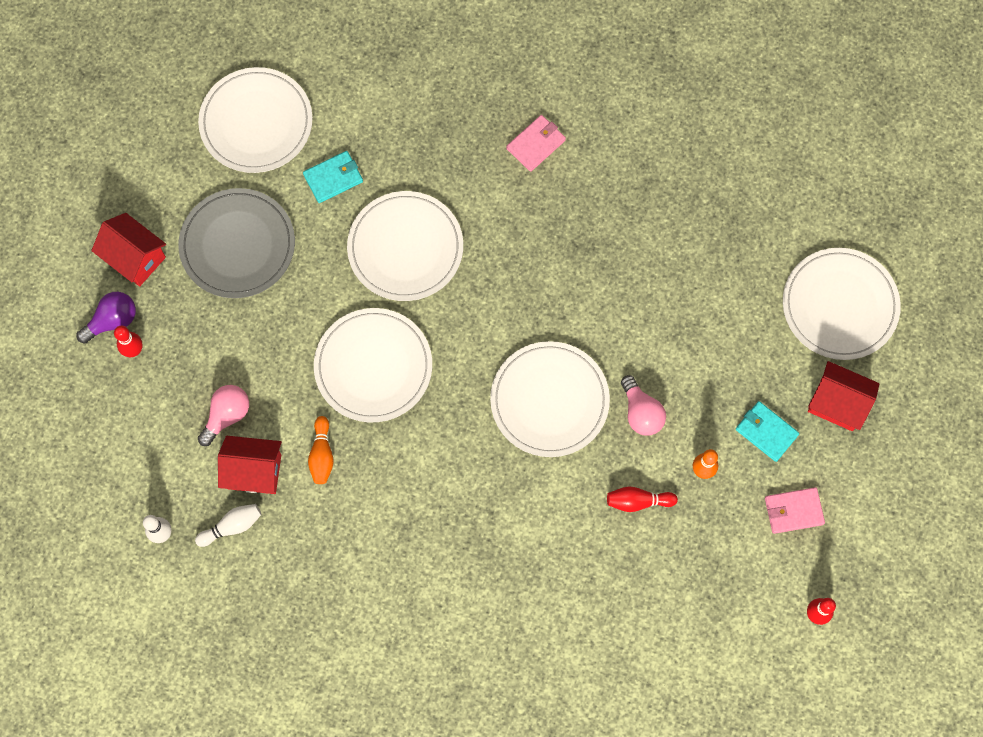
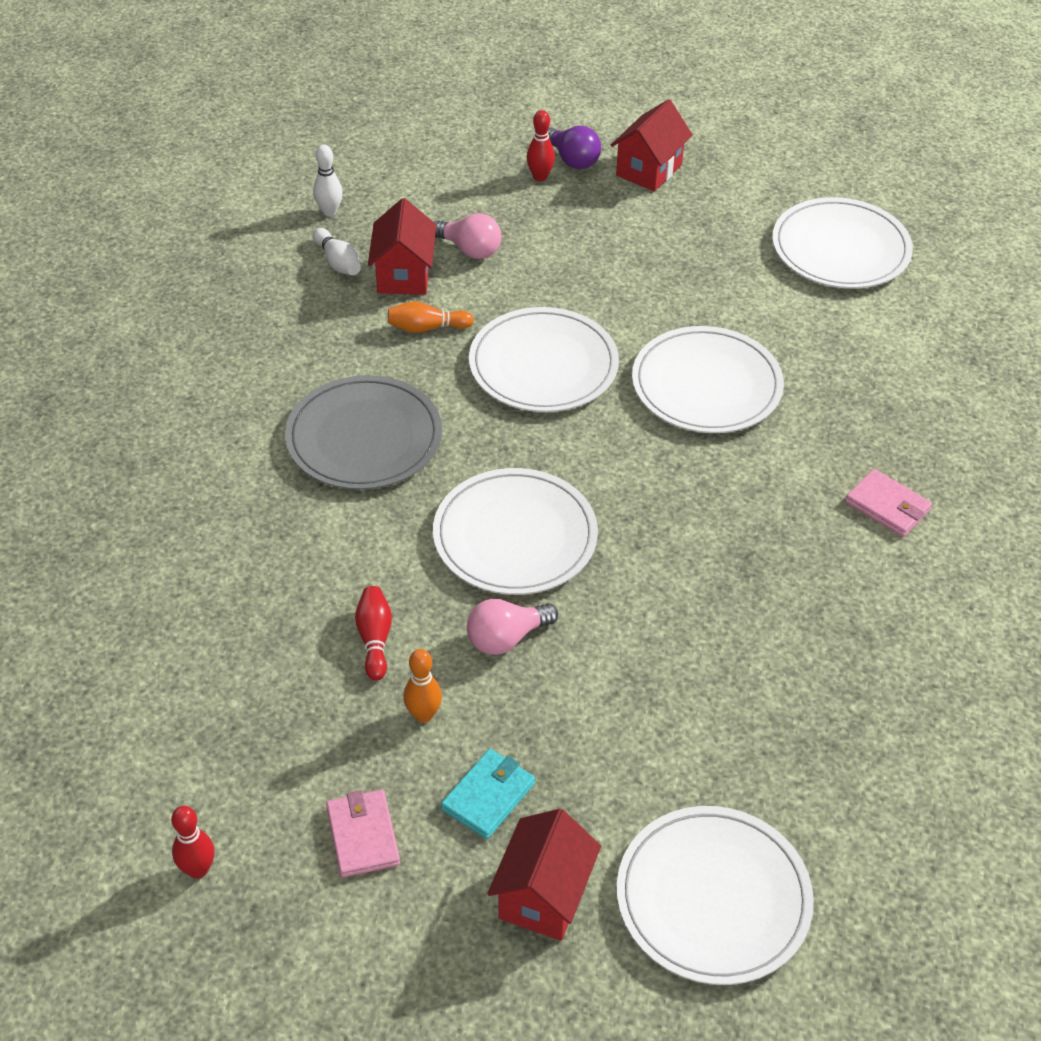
camera: 85 degrees right, 25 degrees down
(237, 245) = (680, 244): grey plate -> grey plate (364, 438)
(333, 178) = (785, 316): turquoise wallet -> none

